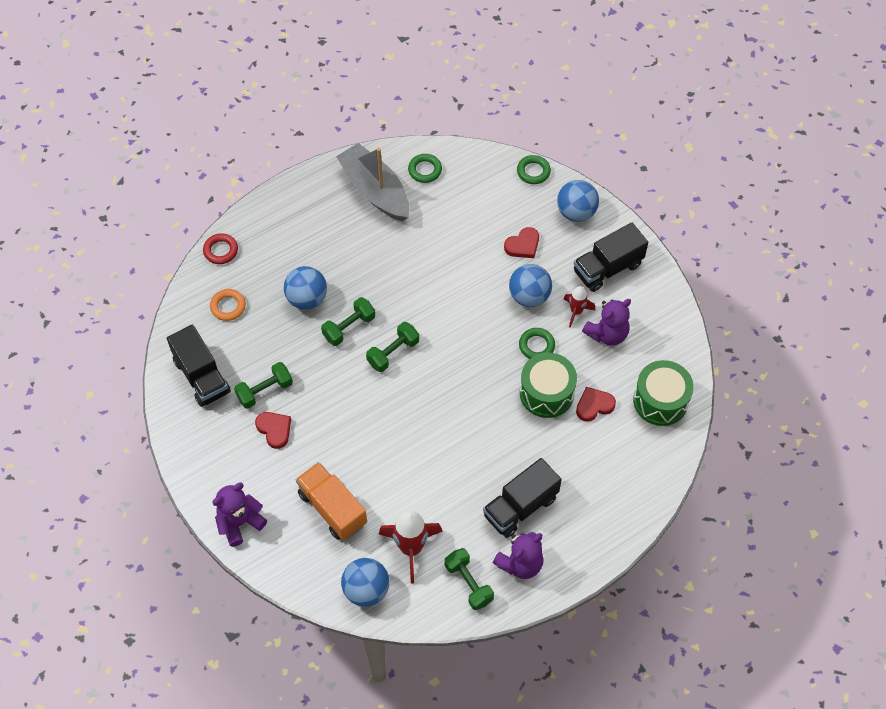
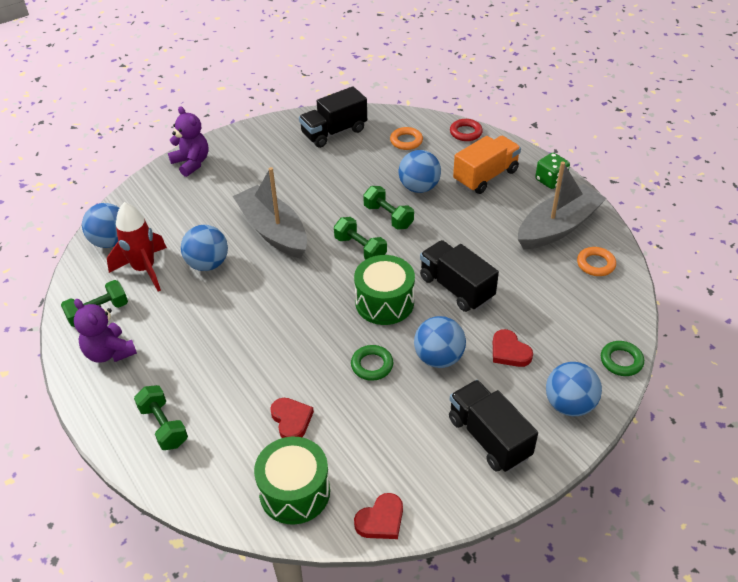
camera: 90 degrees right, 15 degrees down
(265, 391) = (318, 168): green dumbbell -> green dumbbell (163, 426)
(274, 430) = (279, 176): red heart -> red heart (381, 520)
(308, 187) = (550, 180): none -> green dice
(332, 508) = (195, 216): orange truck -> orange truck (485, 176)
(362, 431) = (273, 231): none -> grey boat
(406, 488) = (208, 264): none -> blue ball
(425, 170) = (595, 264): green ring -> orange ring
(520, 506) = (173, 352): black truck -> black truck (456, 288)
(546, 393) = (310, 374): green drum -> green drum (384, 302)
(576, 311) = (421, 403): red rocket -> none
(607, 334) = (391, 435): purple teddy bear -> none

